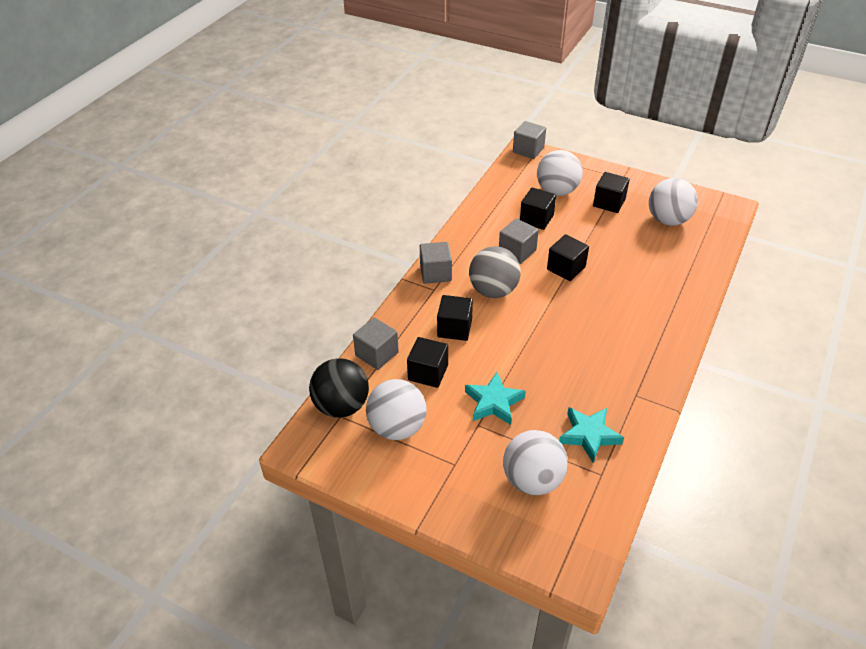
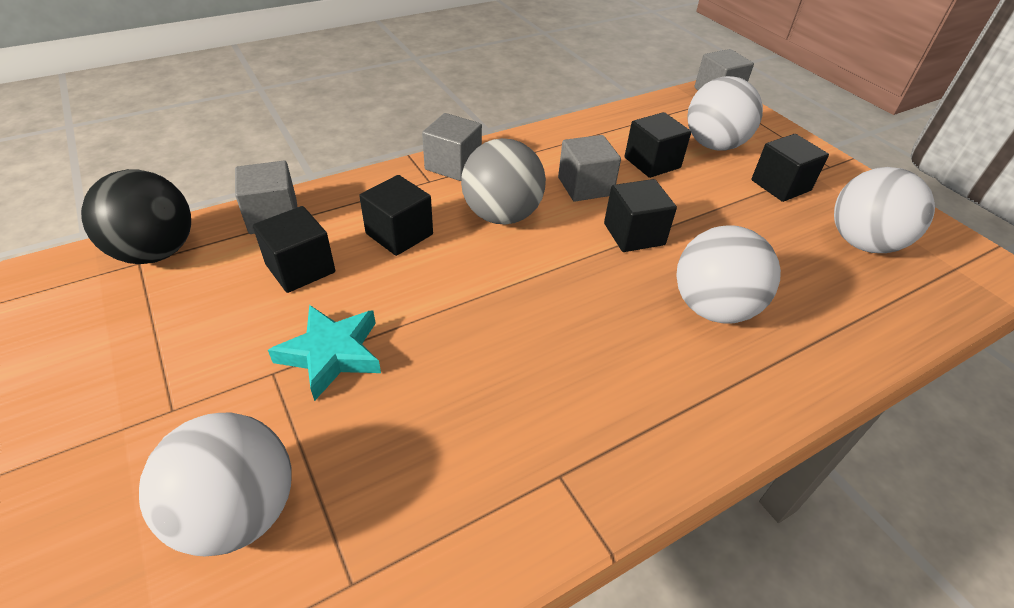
camera: 30 degrees right, 0 degrees up
(397, 427) = (175, 314): white ball -> white ball (713, 308)
(589, 435) = (409, 495): turquoise star -> none

